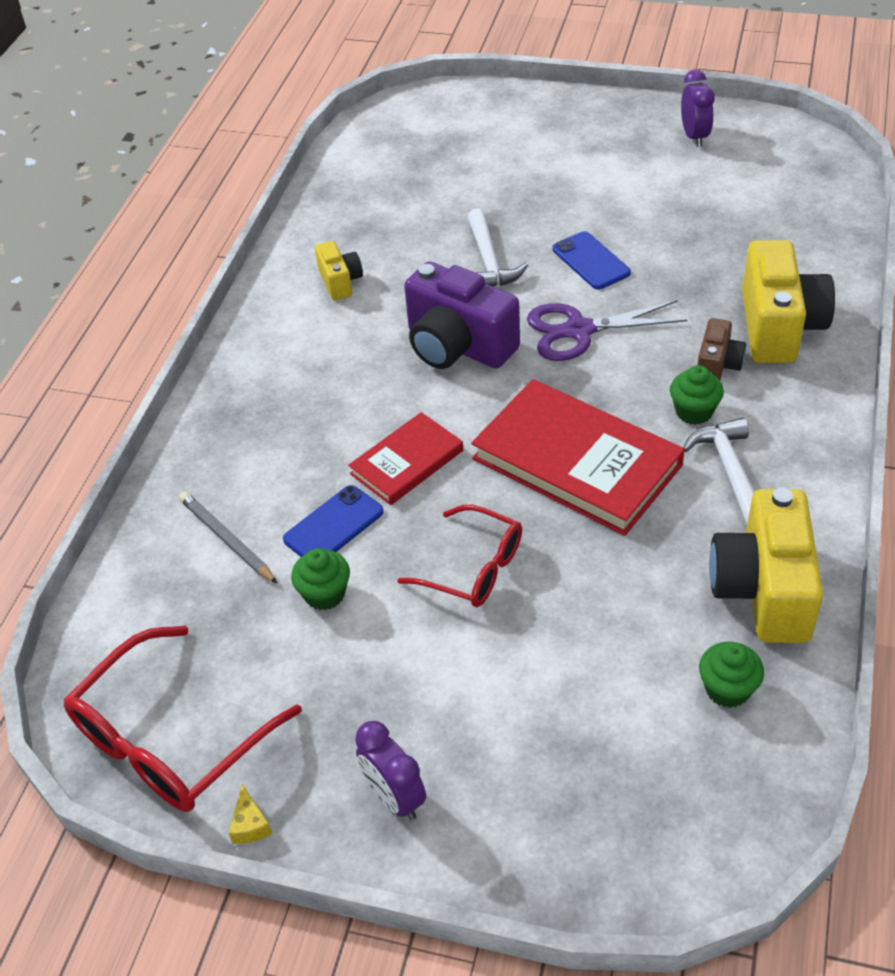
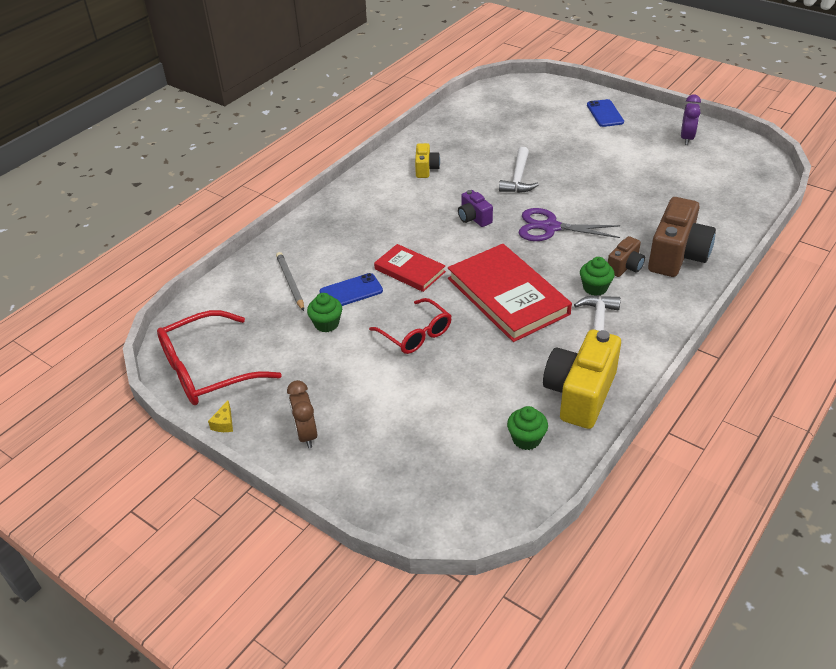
camera: 20 degrees right, 5 degrees down
(394, 797) = (306, 434): purple clock -> brown clock
(406, 462) = (410, 270): red book -> red book turned 60 degrees clockwise
(458, 346) = (474, 218): purple camera -> purple camera, size x0.52
(591, 261) = (580, 192): blue phone -> blue phone (605, 113)
(779, 327) = (677, 256): yellow camera -> brown camera

